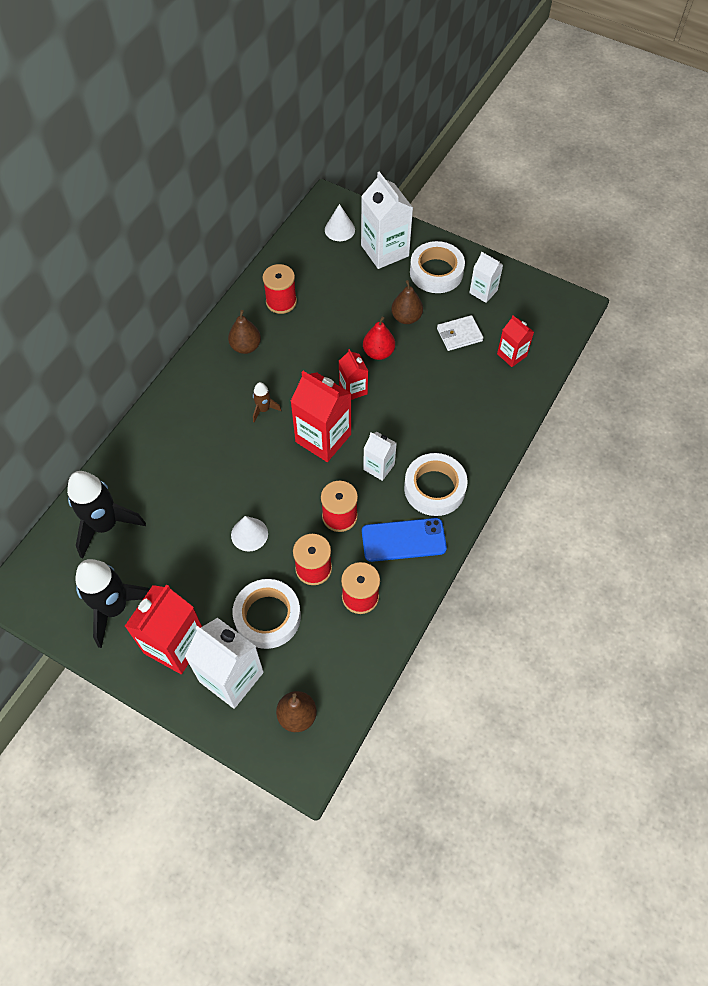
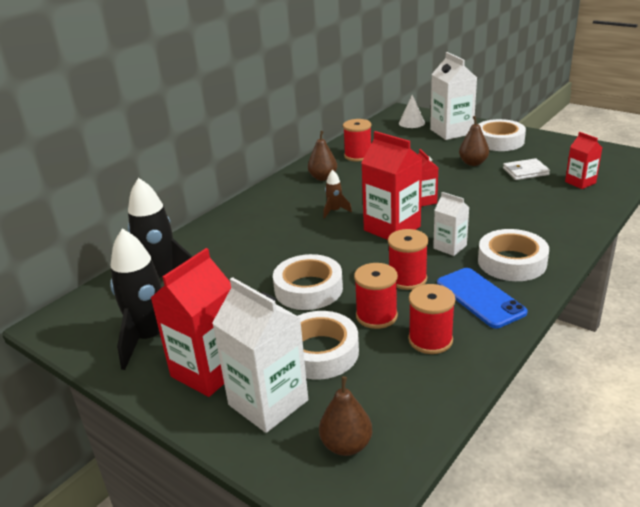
camera: 10 degrees right, 30 degrees down
(249, 534) = (308, 289): white cone -> white tape
(378, 352) = (447, 181): red pear -> none
(403, 540) = (480, 298): blue phone -> blue phone turned 60 degrees clockwise
(483, 291) = (545, 150): white carton -> none

